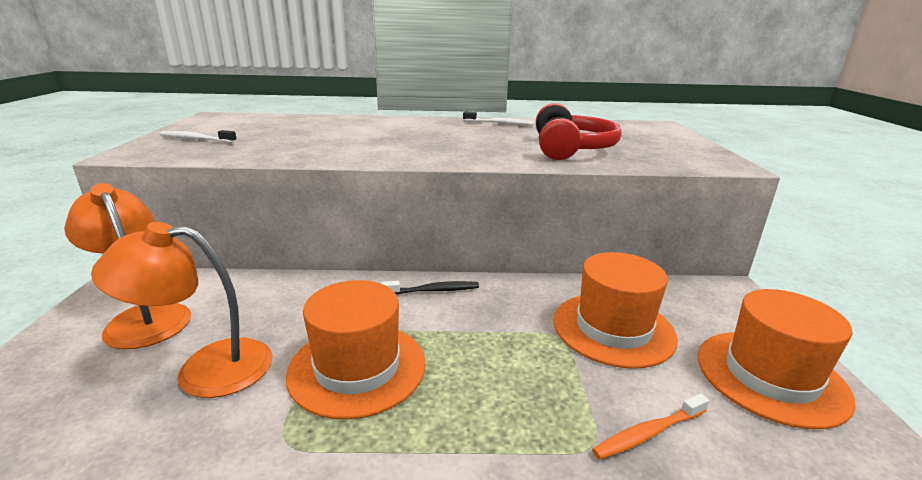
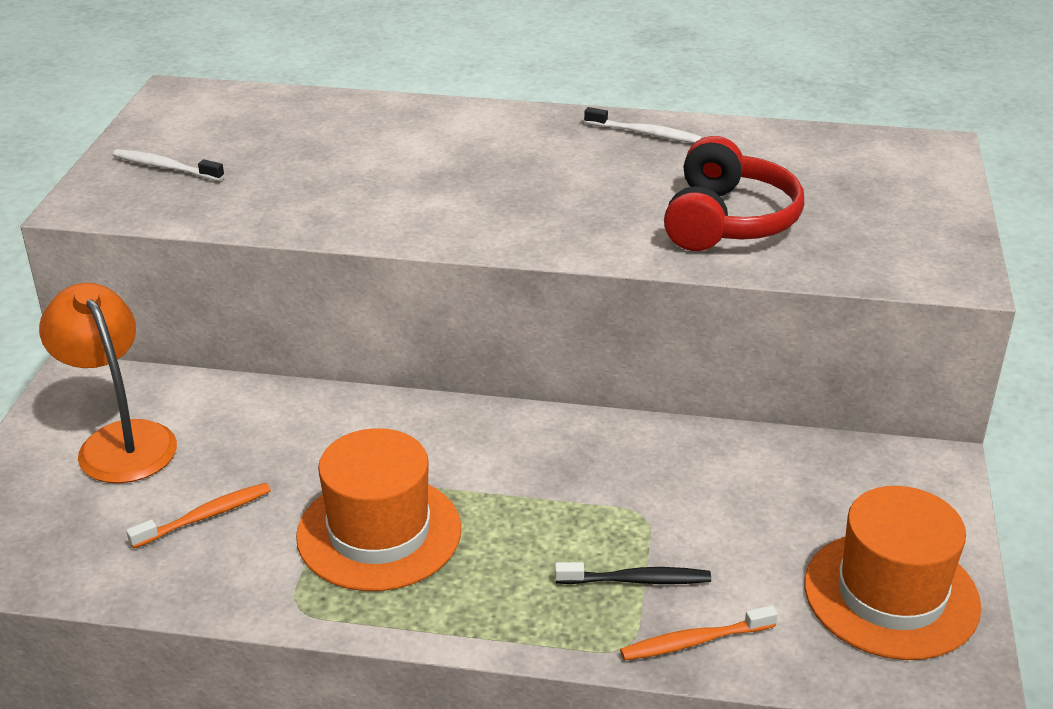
camera: 10 degrees right, 10 degrees up
(206, 368) = (205, 516): orange lamp -> orange toothbrush
(433, 290) = (493, 430): black toothbrush -> black toothbrush (636, 580)
(613, 328) = (721, 511): orange hat -> none

